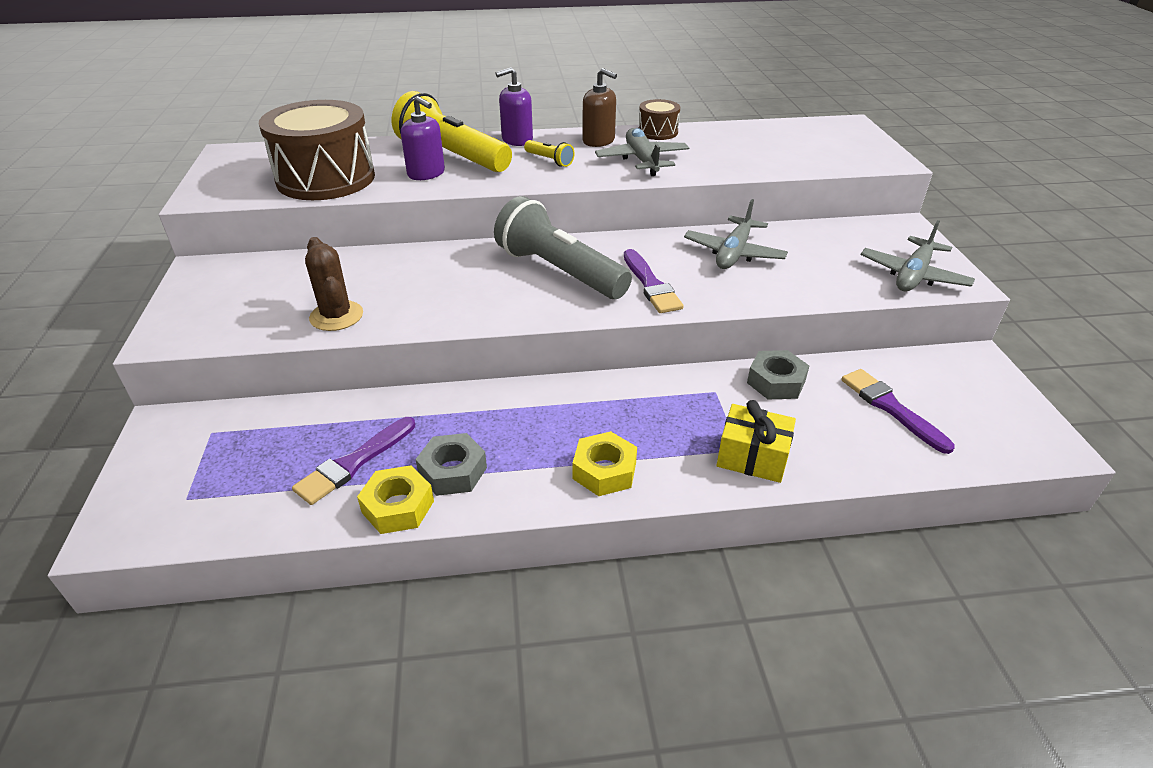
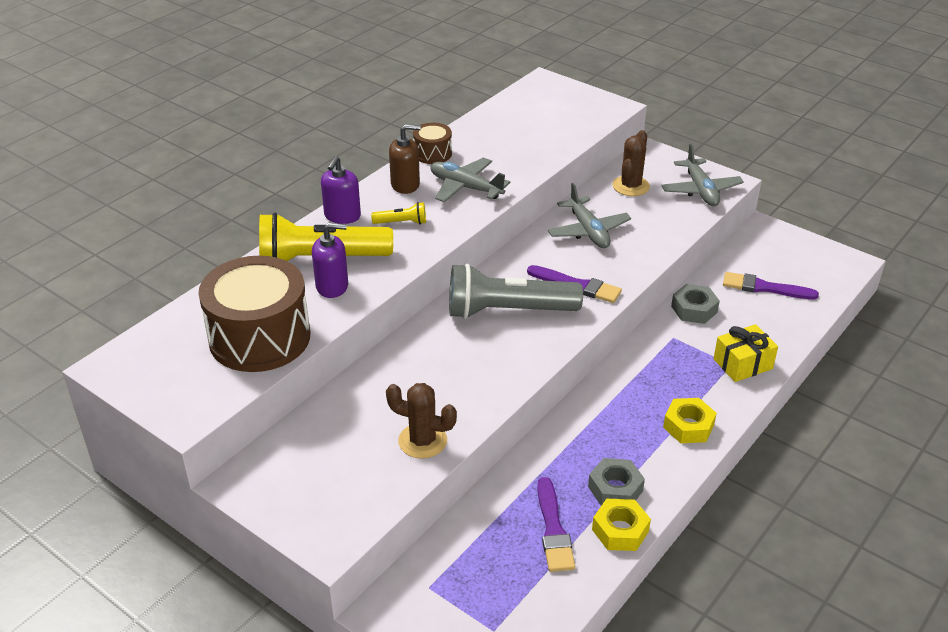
camera: 45 degrees left, 0 degrees up
(837, 241) = (631, 186): none -> brown cactus

